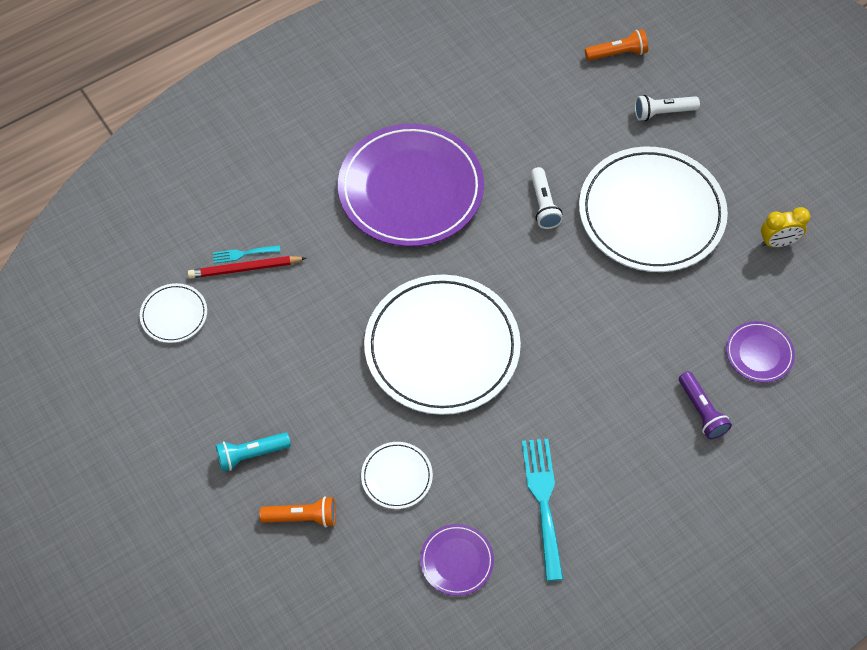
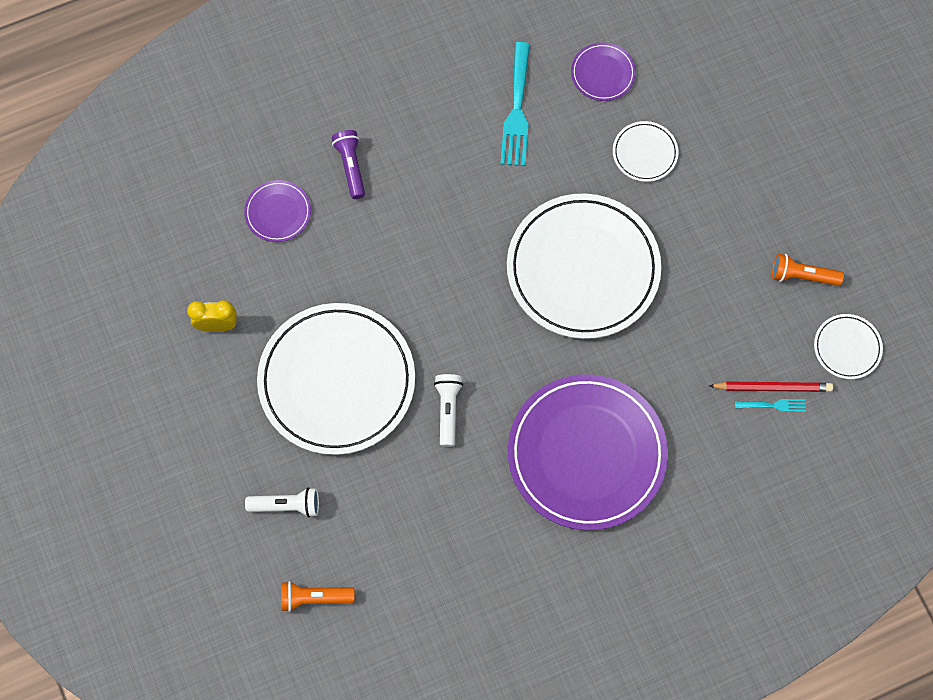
camera: 170 degrees left, 10 degrees up
(251, 454) = (776, 194): turquoise flashlight -> none
(302, 517) = (734, 131): orange flashlight -> orange flashlight (802, 276)

